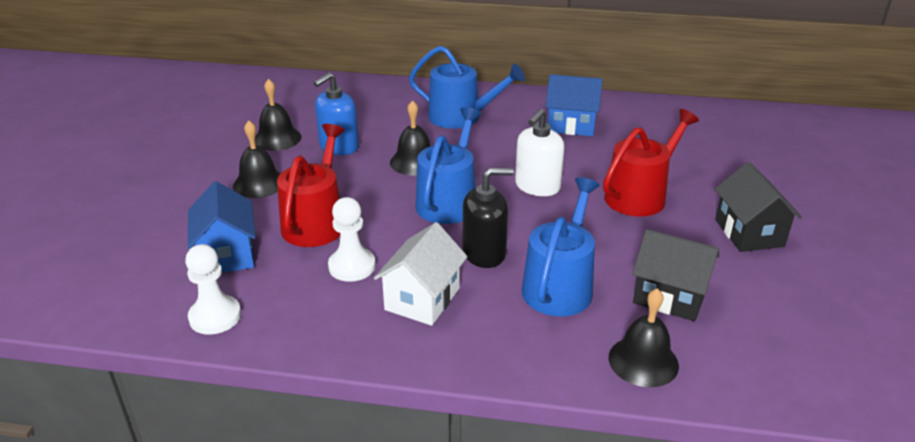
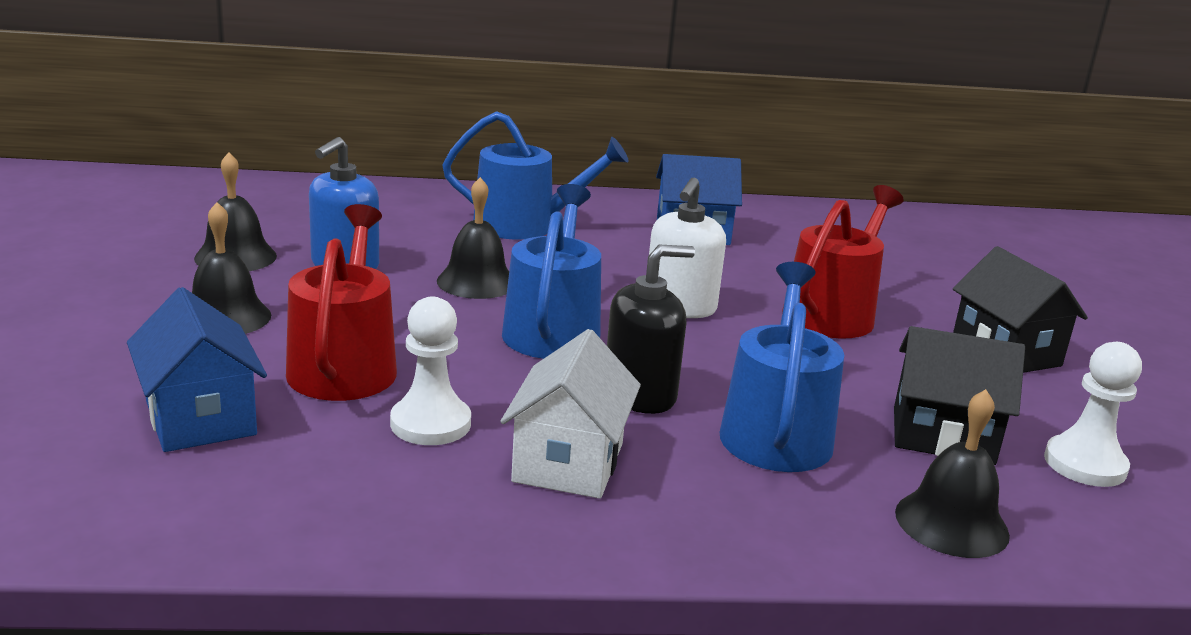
camera: 15 degrees left, 10 degrees down
(215, 317) = (208, 512): white pawn -> white pawn (1085, 464)

